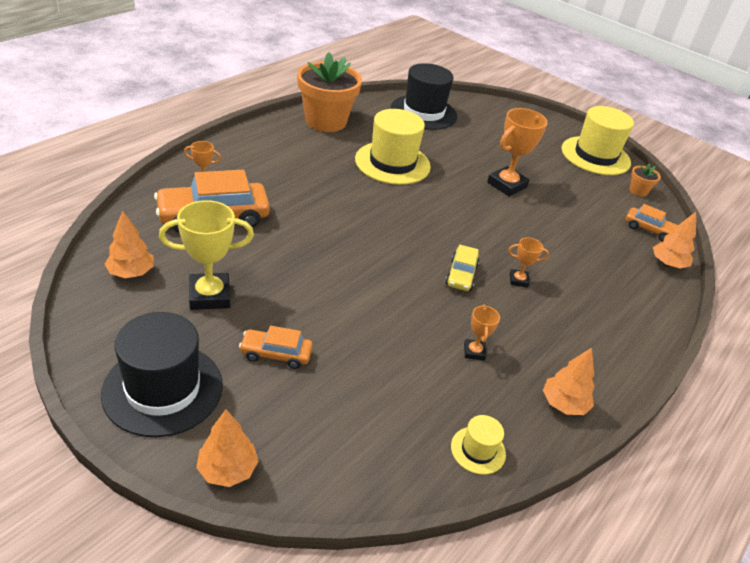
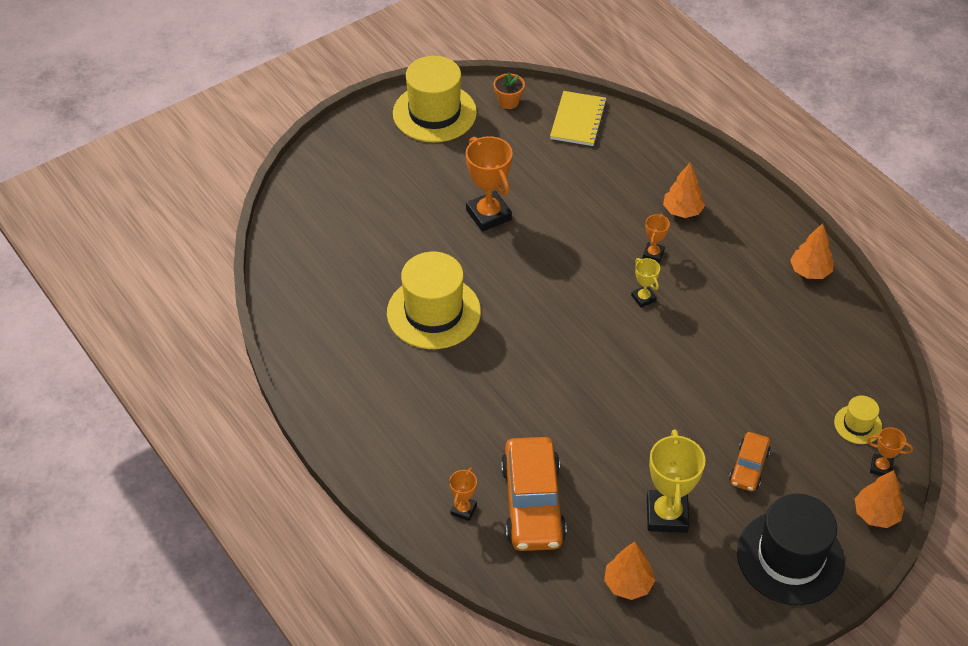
camera: 70 degrees left, 10 degrees up
(325, 121) = (326, 364): orange flower pot -> none
(423, 112) = (314, 253): black hat -> none
(461, 275) = (643, 298): yellow car -> yellow trophy
(474, 352) = (749, 316): orange trophy -> orange trophy (881, 467)
(478, 450) = (856, 342): yellow hat -> yellow hat (858, 424)
(649, 229) = (578, 120): orange car -> yellow notebook
(667, 264) = (633, 128): orange tree -> orange tree (682, 211)

